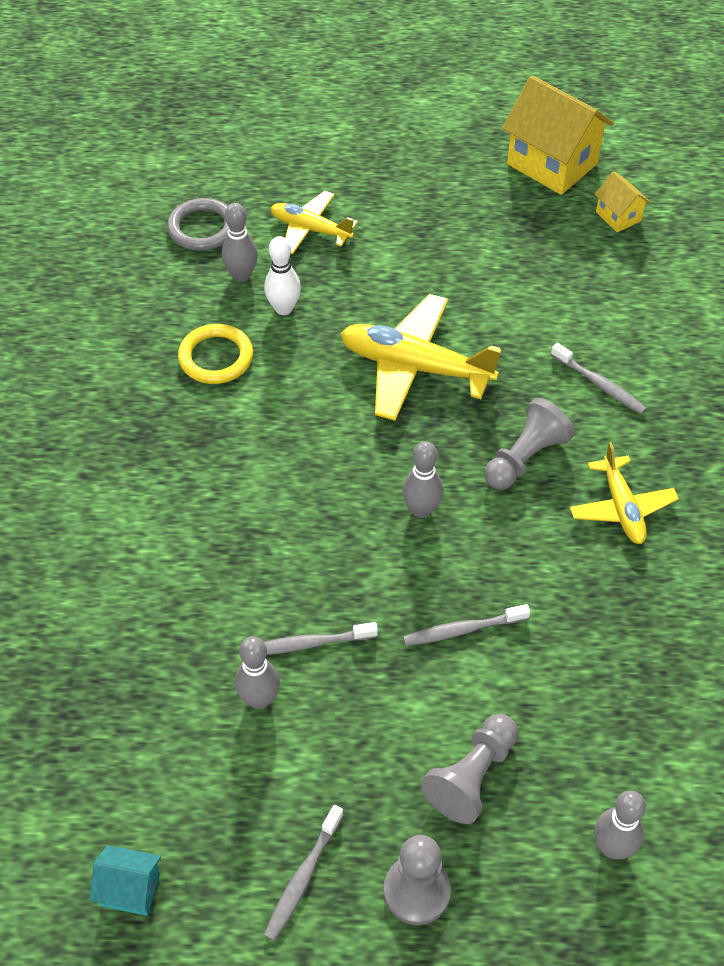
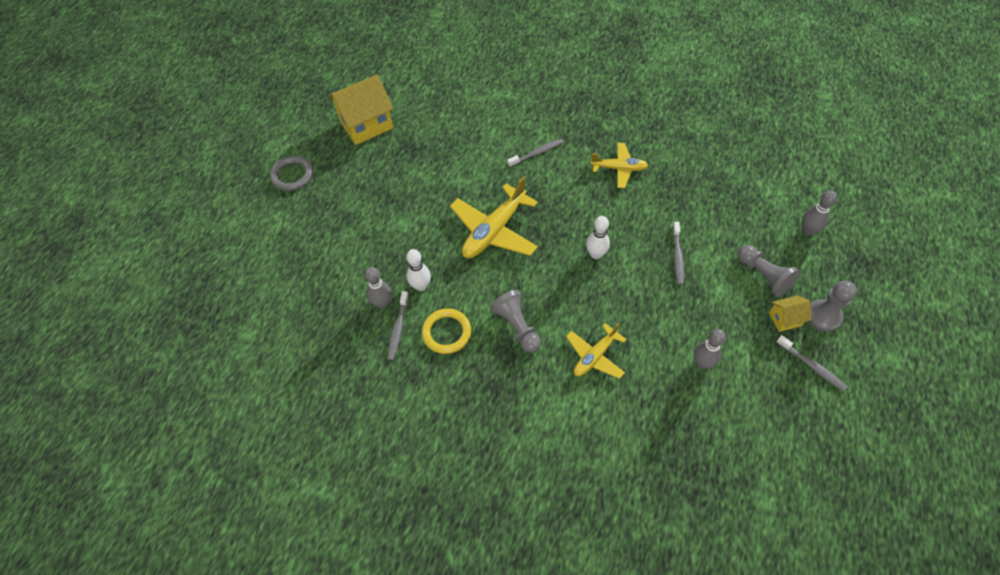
camera: 70 degrees left, 5 degrees up
(130, 889) = (811, 454): turquoise house -> none
(202, 228) = (329, 317): grey ring -> grey ring (292, 175)
(309, 644) = (671, 330): grey toothbrush -> grey toothbrush (398, 328)
(310, 229) = (360, 256): yellow plane -> yellow plane (595, 356)
(421, 510) = (596, 254): grey bowling pin -> white bowling pin
(525, 458) = (575, 199): grey pawn -> grey pawn (517, 326)
(618, 216) = (421, 109): yellow house -> yellow house (785, 319)

